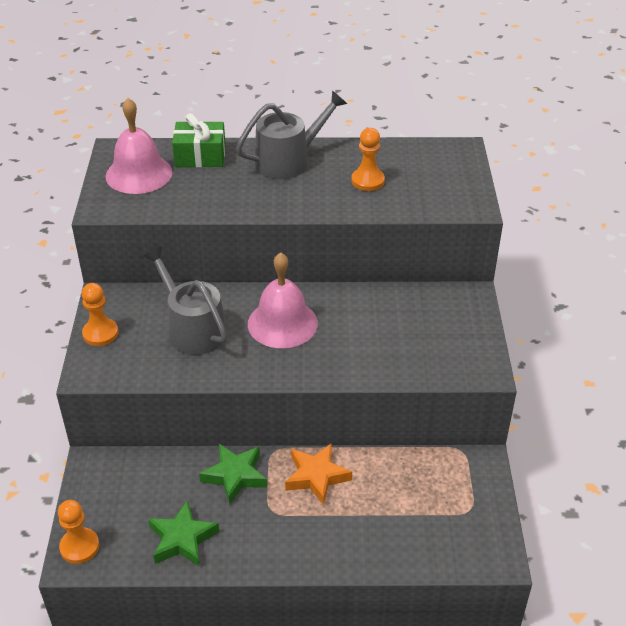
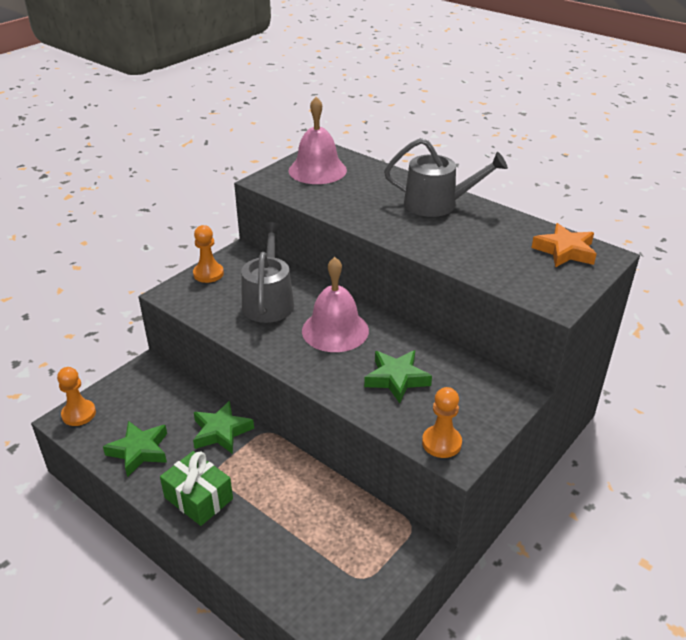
camera: 40 degrees right, 5 degrees down
(200, 156) = (375, 176): green gift -> green gift (198, 498)
(316, 476) = (275, 469): orange star -> orange star (565, 251)
(367, 181) = (484, 243): orange pawn -> orange pawn (441, 443)
(378, 336) = (397, 379): none -> green star

